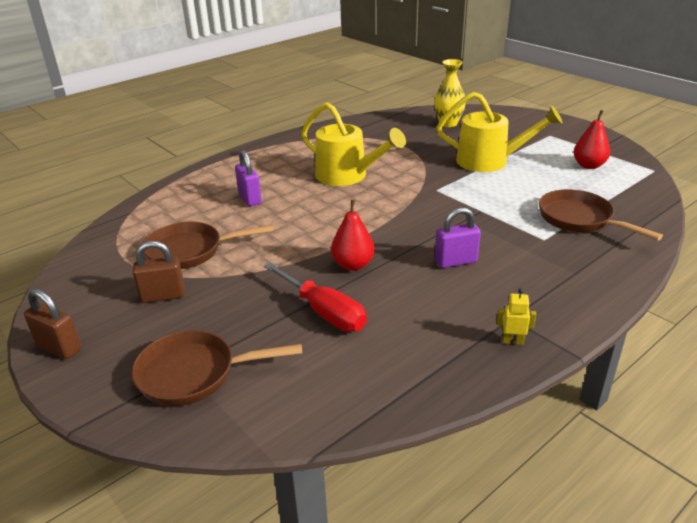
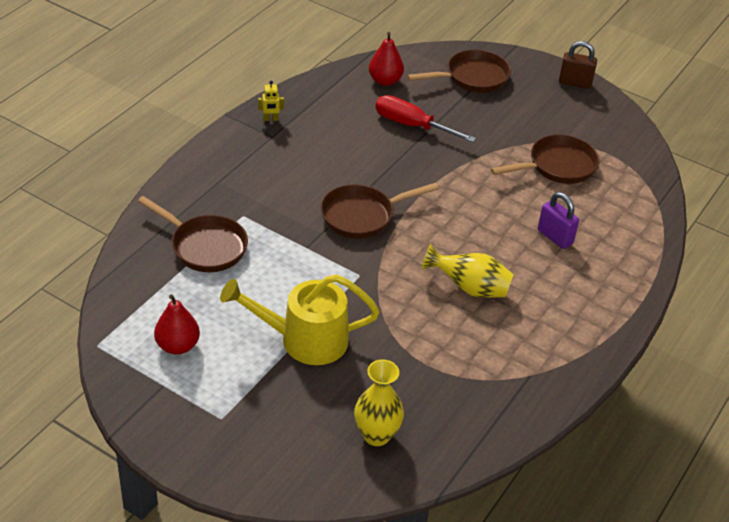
camera: 160 degrees right, 10 degrees up
(163, 296) = (541, 124): brown padlock -> none
(348, 176) = (469, 288): yellow watering can -> yellow vase
(353, 265) = (409, 168): red pear -> red pear (385, 81)
(420, 228) = (362, 216): none -> brown pan
(456, 261) = (321, 181): purple padlock -> none

